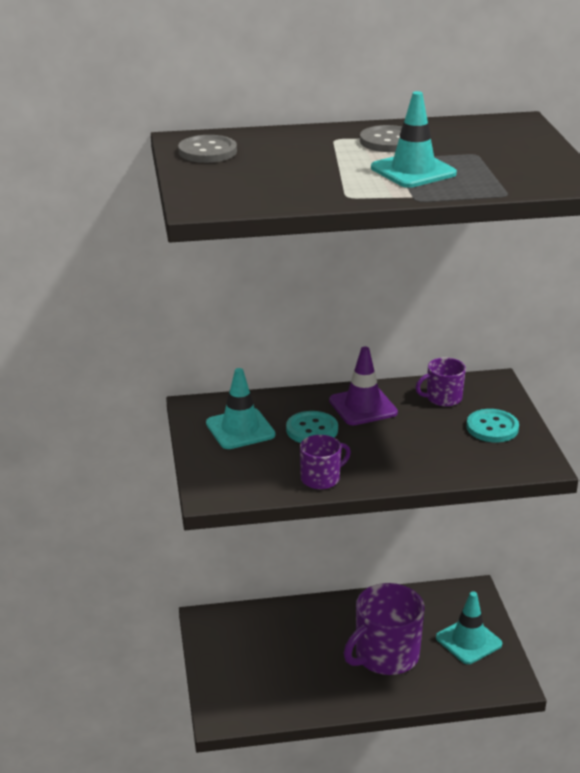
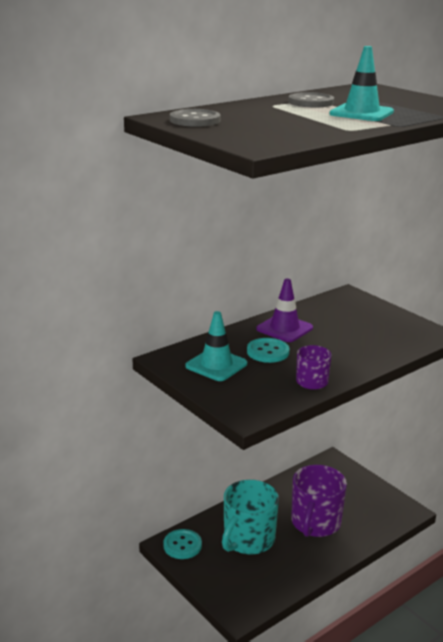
camera: 30 degrees left, 5 degrees down
(294, 646) = (248, 539): none -> turquoise mug
(443, 398) = (329, 310): purple mug -> none
(468, 641) = (358, 493): turquoise traffic cone -> none
(492, 428) = (381, 320): turquoise button -> turquoise button (182, 545)

